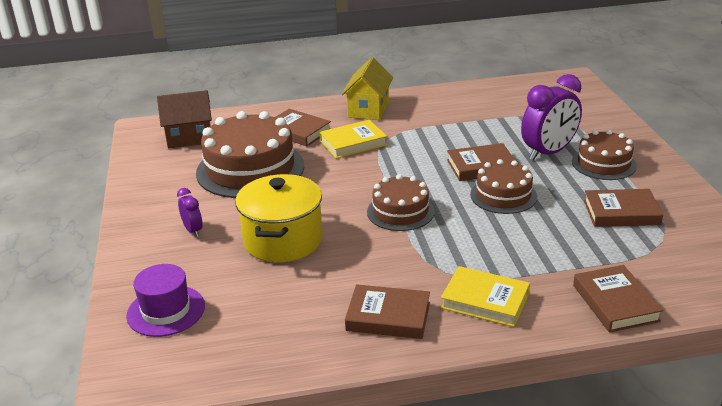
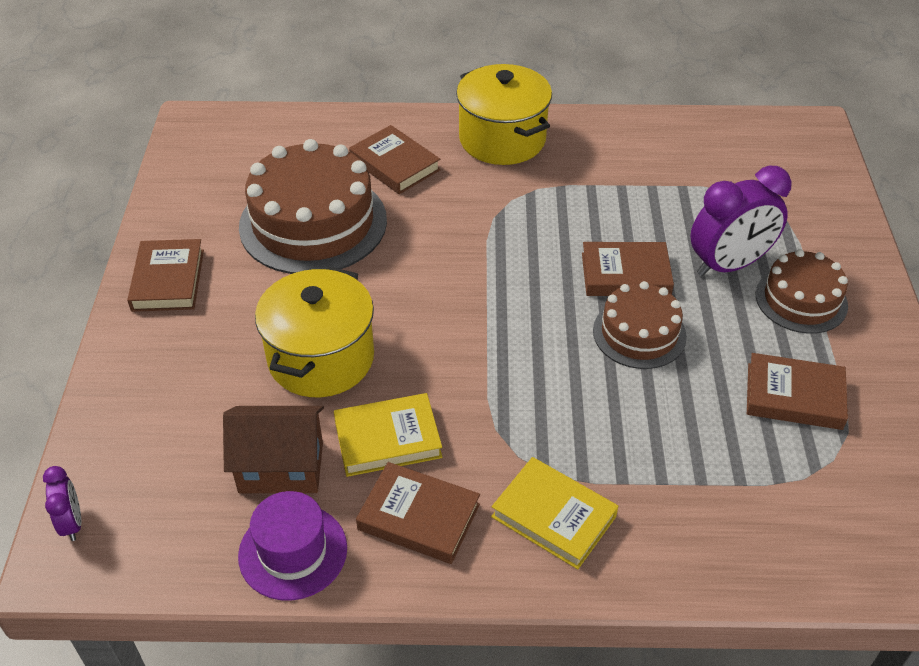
camera: 10 degrees right, 15 degrees up
(166, 311) = (143, 449): purple hat -> purple hat (293, 552)
(189, 138) = (249, 151): brown house -> brown house (281, 467)
(193, 230) = (211, 319): purple clock -> purple clock (72, 523)
(353, 143) = (463, 199): yellow book -> yellow book (388, 439)
(368, 109) = (502, 139): yellow house -> yellow pot
(400, 211) = (490, 336): brown cake -> none
(615, 303) = (728, 556): brown book -> brown book (168, 280)

